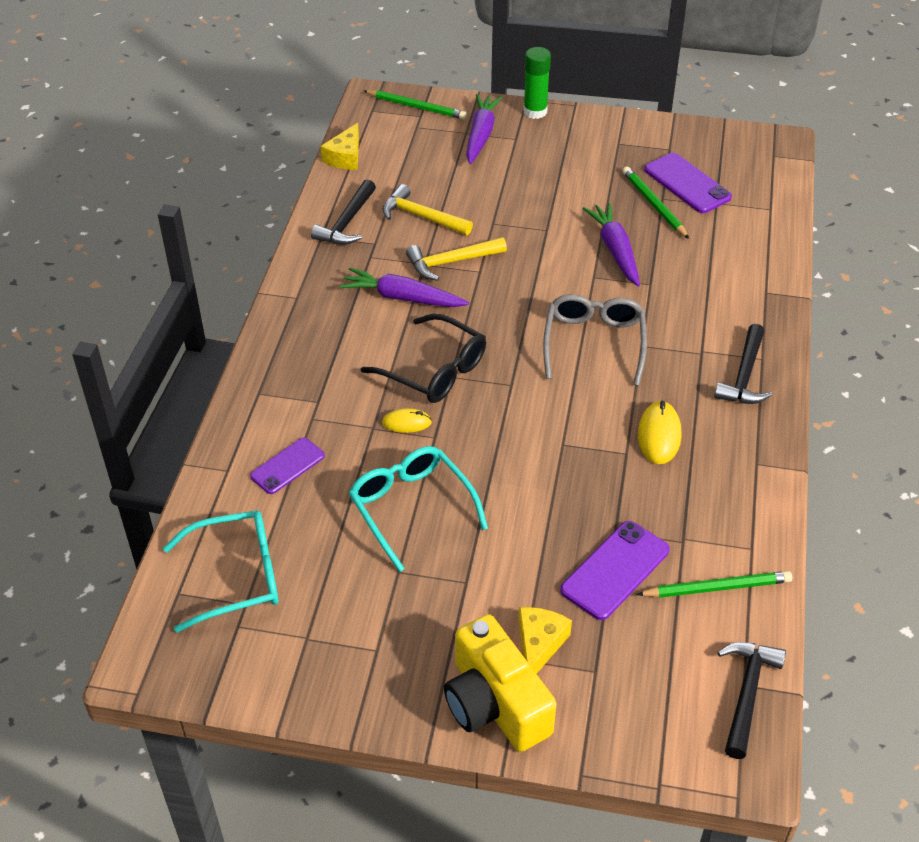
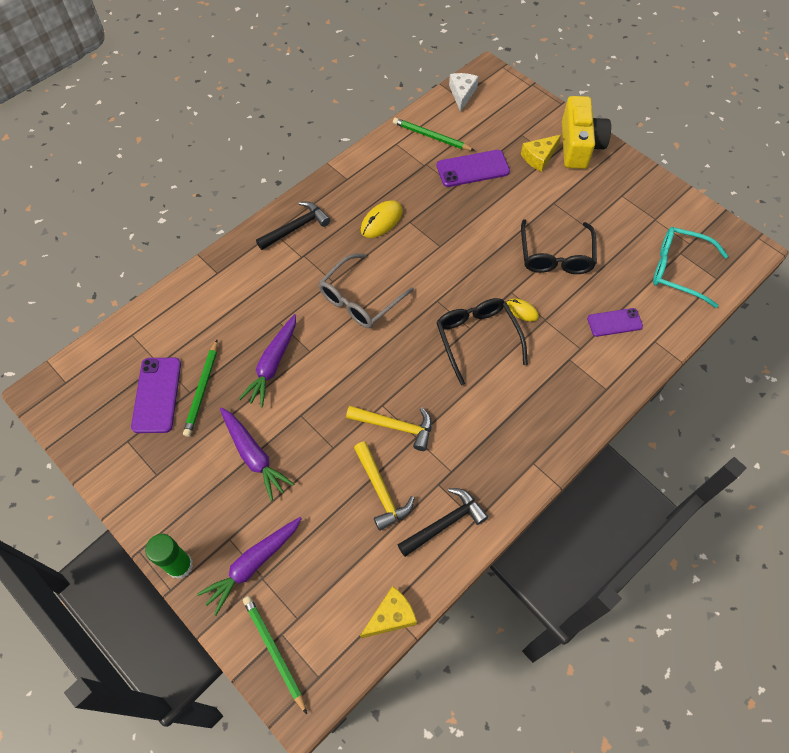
camera: 145 degrees left, 15 degrees up
(403, 298) = (455, 413): purple carrot -> purple carrot (254, 455)
(412, 509) = (555, 255): turquoise glasses -> black glasses
(747, 694) = (462, 94): black hammer -> white cheese

